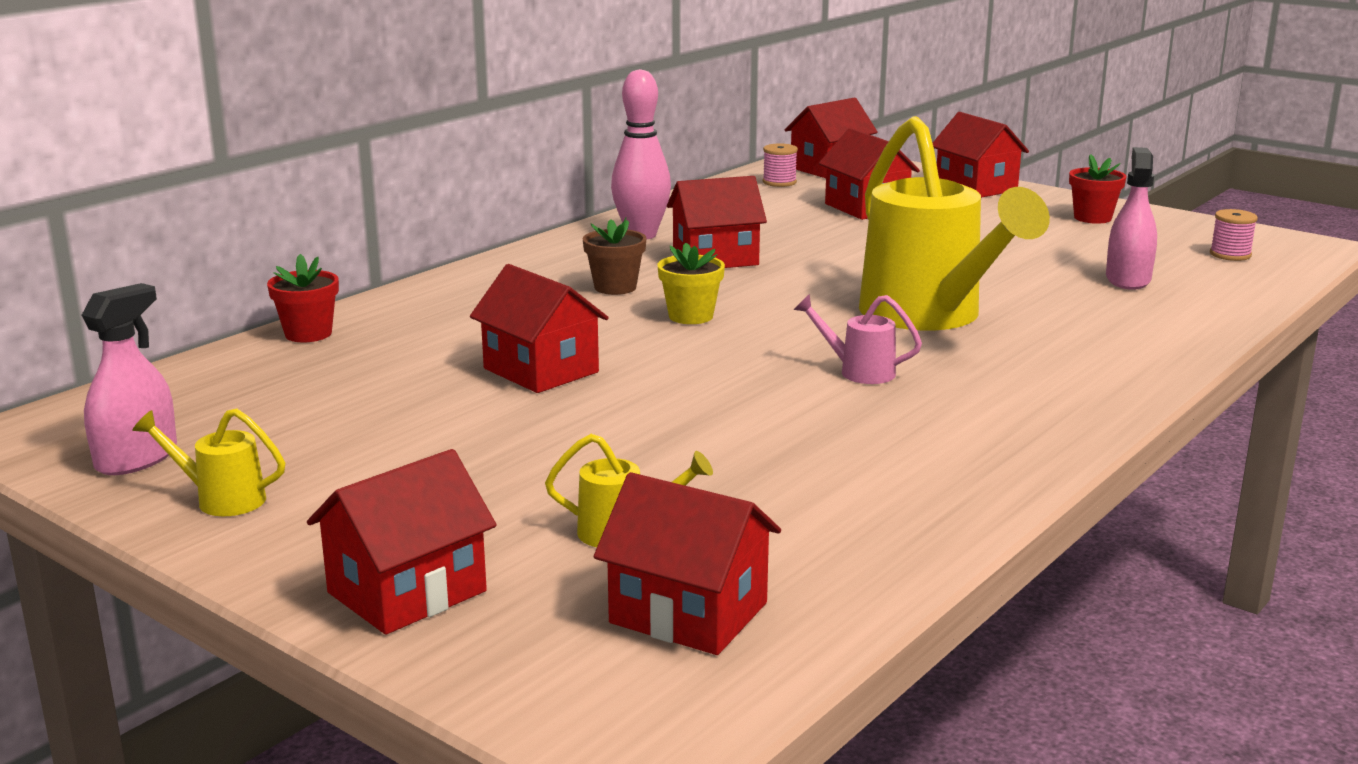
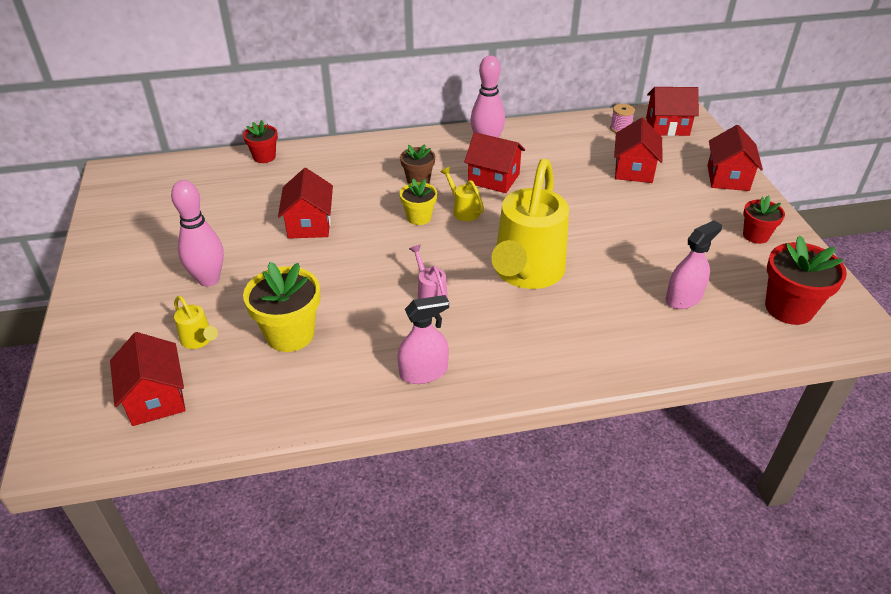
camera: 40 degrees right, 20 degrees up
(136, 458) = (123, 205): pink spray bottle -> pink spray bottle (423, 372)
(221, 499) = (116, 243): yellow watering can -> yellow watering can (463, 210)
(407, 592) = (99, 327): red house -> none
(497, 473) = (208, 279): none -> pink bowling pin
(751, 472) = (290, 334): none -> yellow flower pot
(1230, 254) = (789, 308): pink spool -> red flower pot

